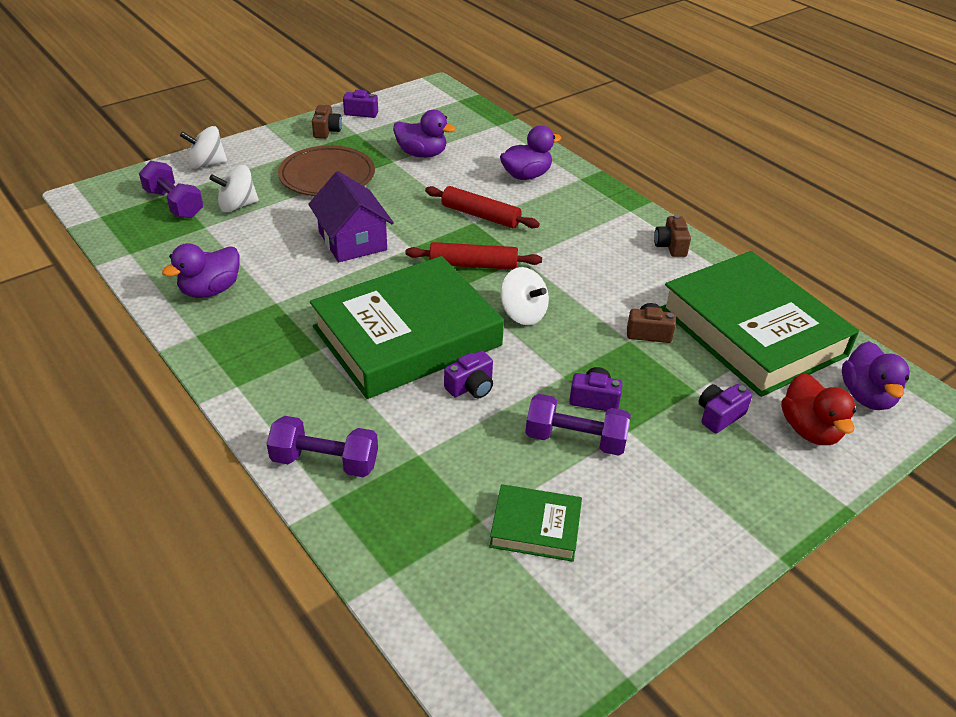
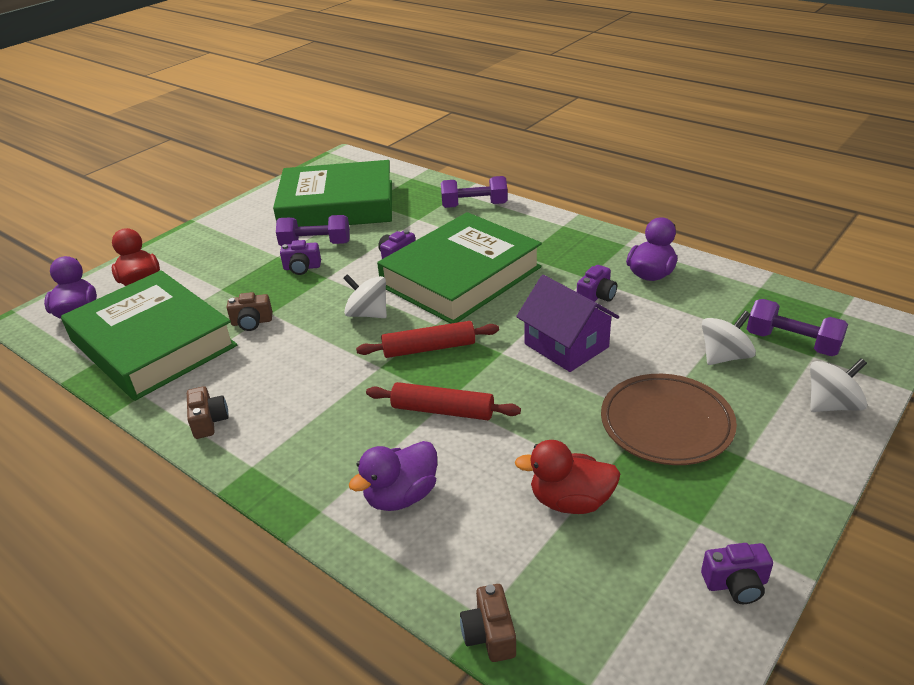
camera: 170 degrees right, 5 degrees down
(327, 131) = (748, 515): brown camera -> brown camera (489, 634)
(422, 154) = (570, 501): purple duck -> red duck
(535, 527) = (337, 205): green book -> green book, size x2.24
(719, 415) = (207, 277): purple camera -> purple camera (596, 296)

